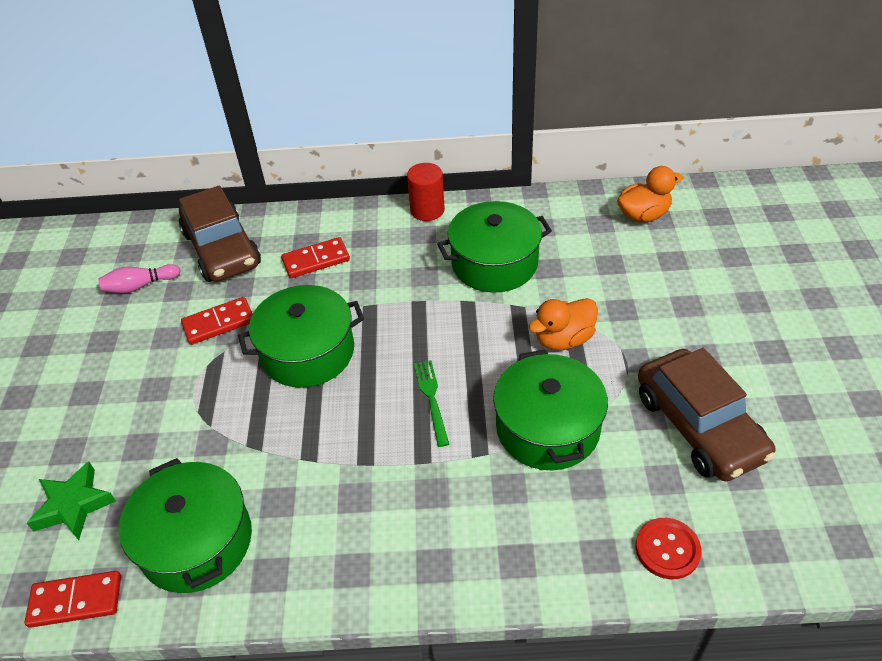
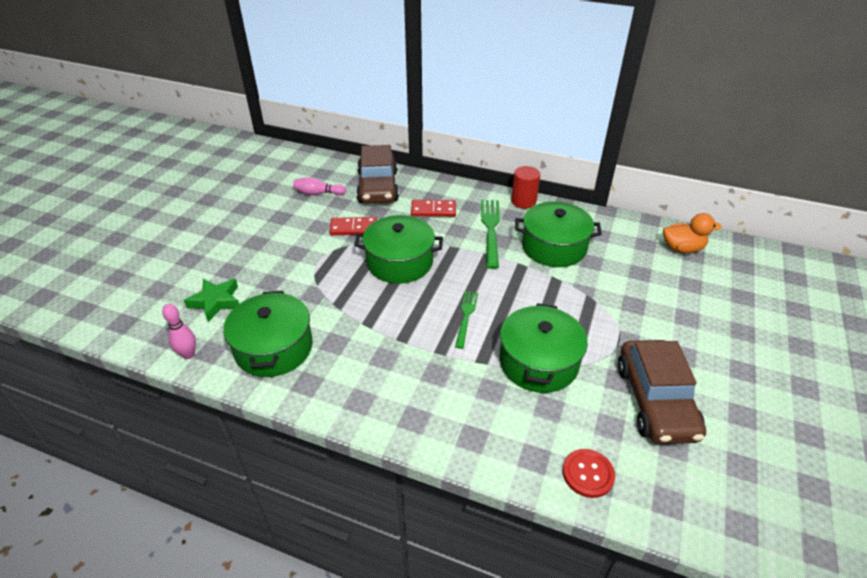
camera: 20 degrees right, 5 degrees down
(76, 600) = (188, 355): red domino -> pink bowling pin
(404, 264) = (490, 229): none -> green fork
(563, 339) = (579, 310): orange duck -> none

